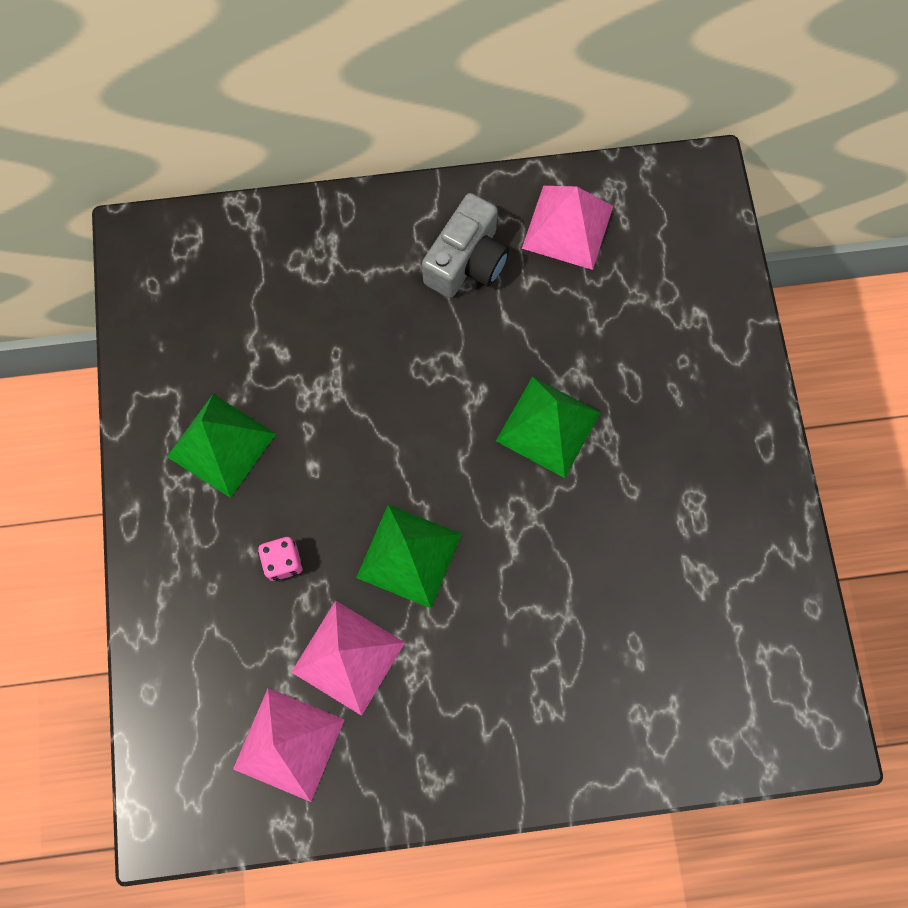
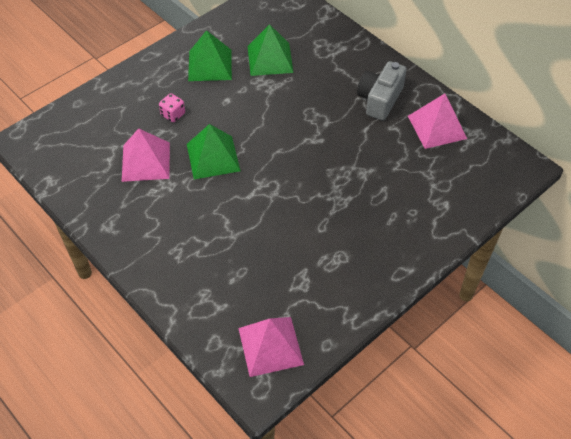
camera: 55 degrees right, 20 degrees down
(288, 744) = (88, 162): pink pyramid -> pink pyramid (270, 346)
(467, 261) = (380, 99): grey camera -> grey camera turned 120 degrees clockwise
(548, 426) = (325, 175): green pyramid -> green pyramid (270, 59)

